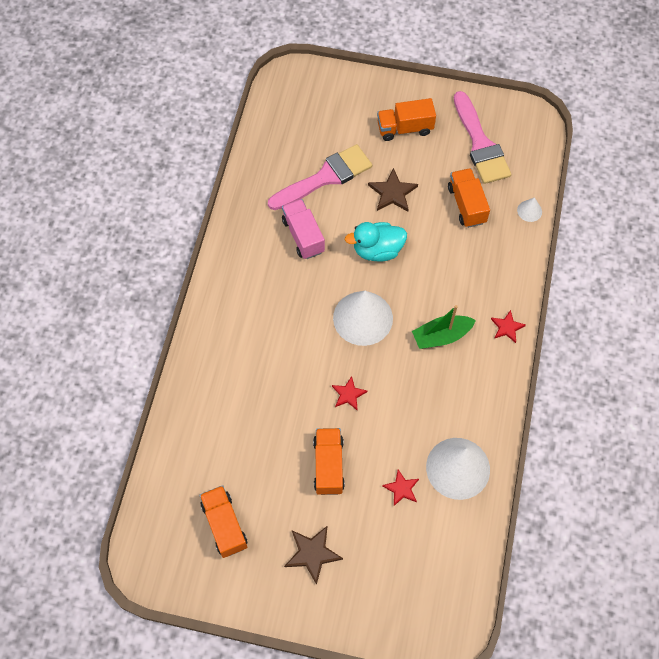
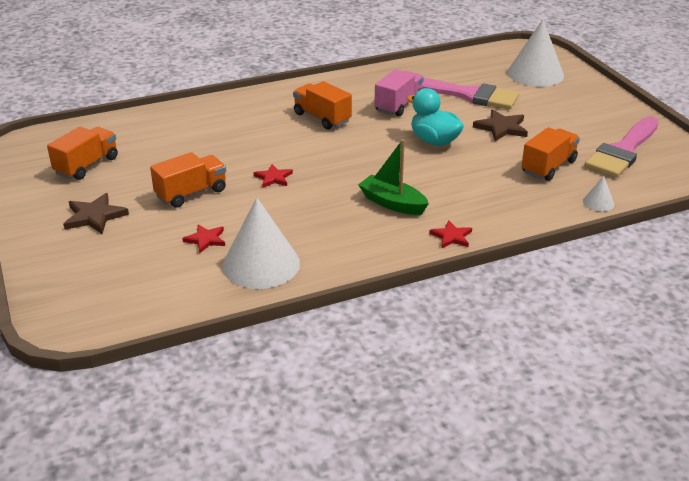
camera: 55 degrees right, 30 degrees down
(363, 318) = (358, 158): white cone -> white cone (535, 74)
(405, 128) = (573, 111): orange truck -> orange truck (322, 118)

